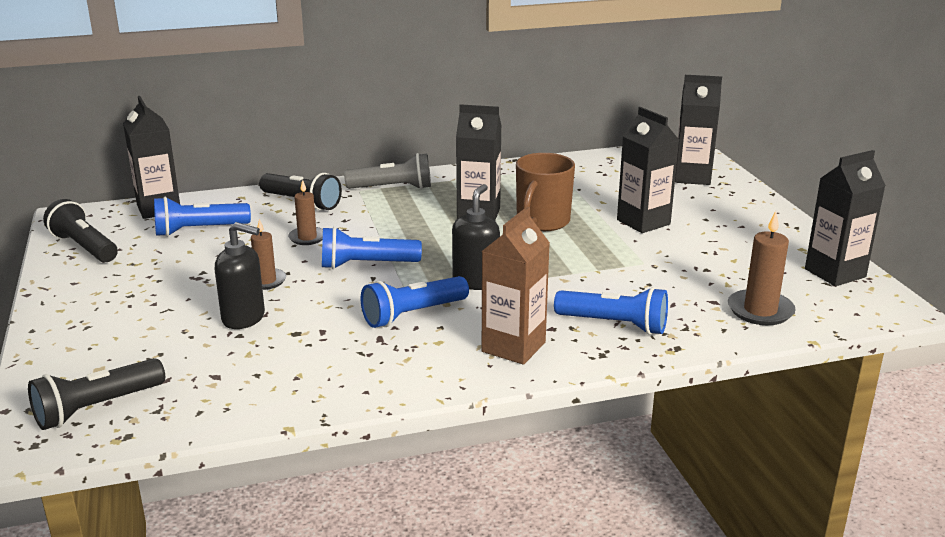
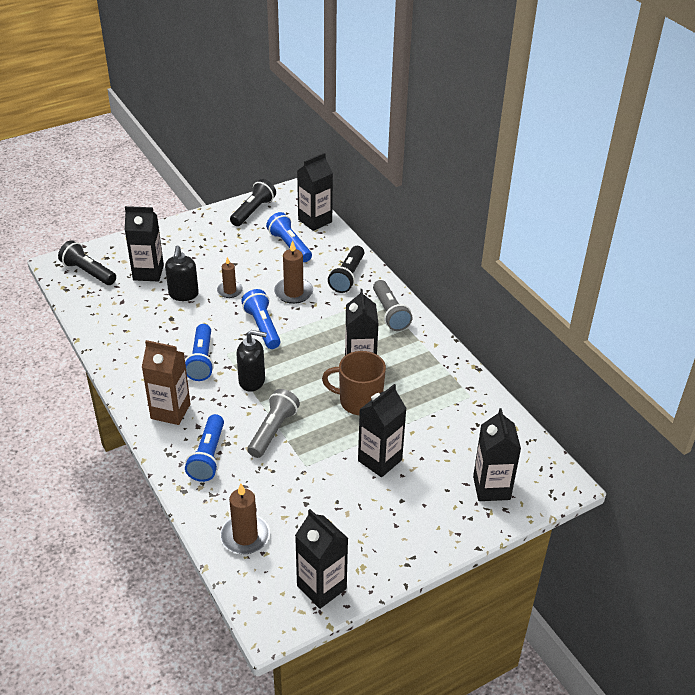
camera: 75 degrees right, 15 degrees up
(157, 346) = (148, 273): none -> black carton
(307, 238) = (293, 292): brown candle -> brown candle, size x1.52
(413, 315) = (201, 360): blue flashlight -> blue flashlight turned 135 degrees counterclockwise
(577, 277) = (273, 430): none -> grey flashlight

